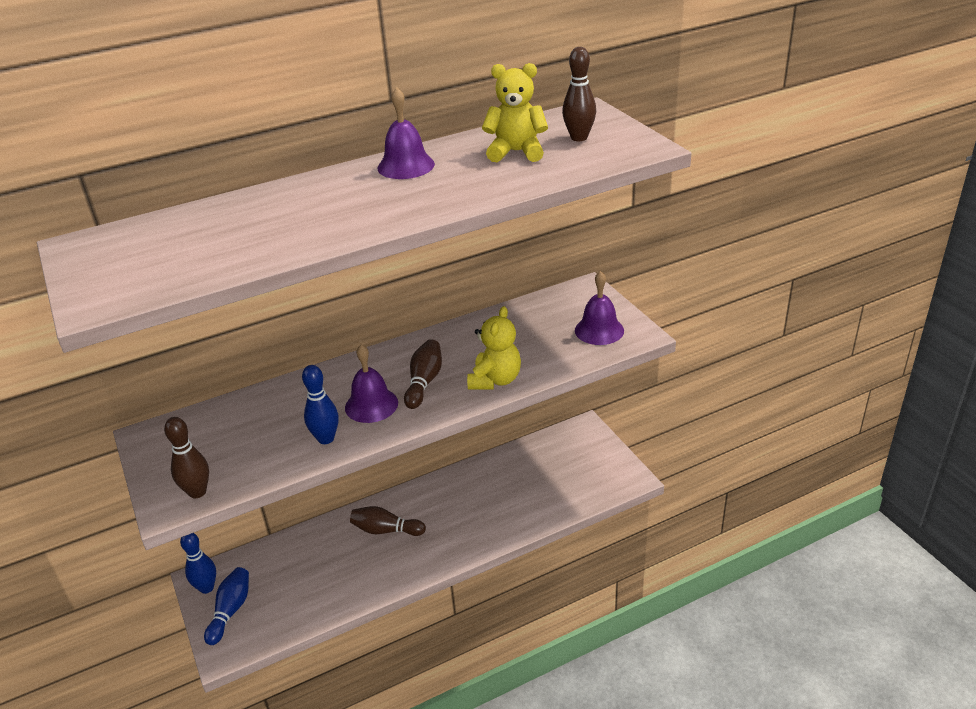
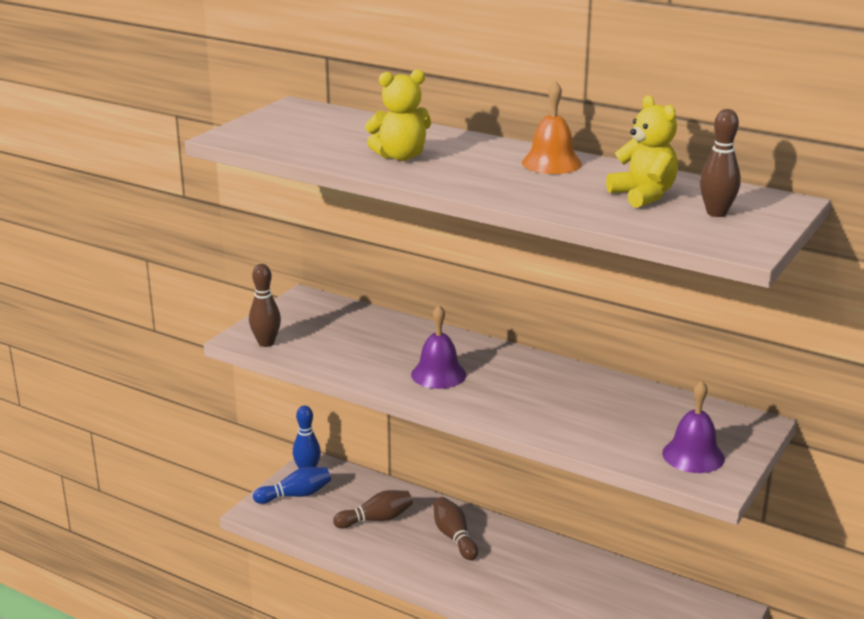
camera: 55 degrees right, 10 degrees down
(326, 438) = (375, 370): blue bowling pin -> none
(406, 166) = (551, 163): purple bell -> orange bell
(424, 382) = (496, 388): brown bowling pin -> brown bowling pin (376, 519)
(495, 380) = (541, 423): yellow teddy bear -> yellow teddy bear (400, 156)

